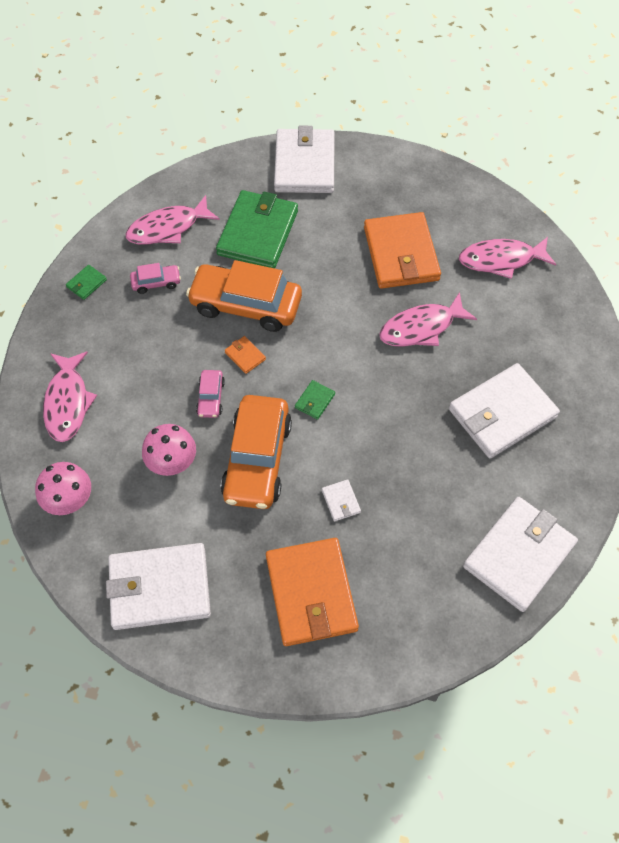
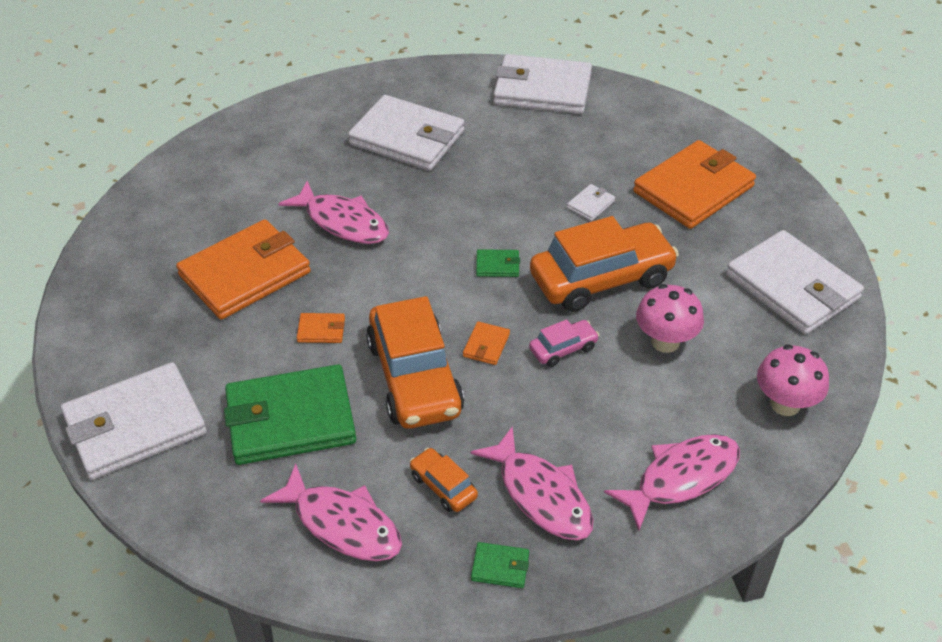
camera: 120 degrees left, 15 degrees down
(156, 282) = (443, 486): pink car -> orange car
(320, 274) = (321, 330): none -> orange wallet
(501, 260) = (206, 195): pink fish -> pink fish (541, 495)

